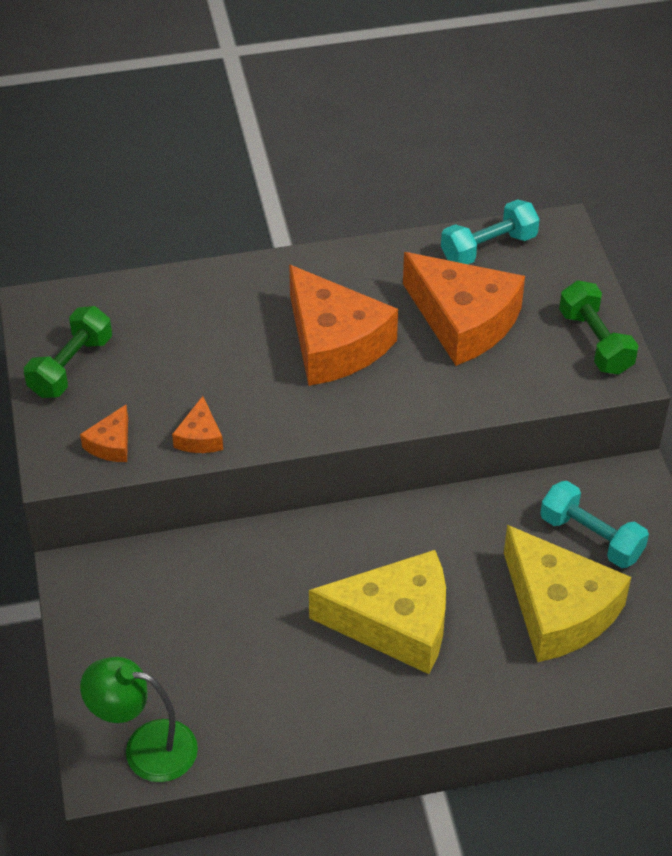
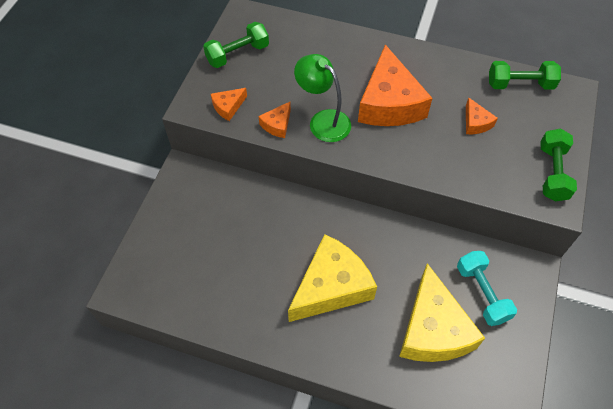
camera: 30 degrees right, 10 degrees up
(146, 747) = (151, 288): green lamp -> green lamp (323, 120)
(395, 623) = (331, 286): yellow cheese -> yellow cheese turned 75 degrees counterclockwise
(463, 320) = (476, 123): orange cheese -> orange cheese, size x0.44
(488, 248) = (520, 84): turquoise dumbbell -> green dumbbell

